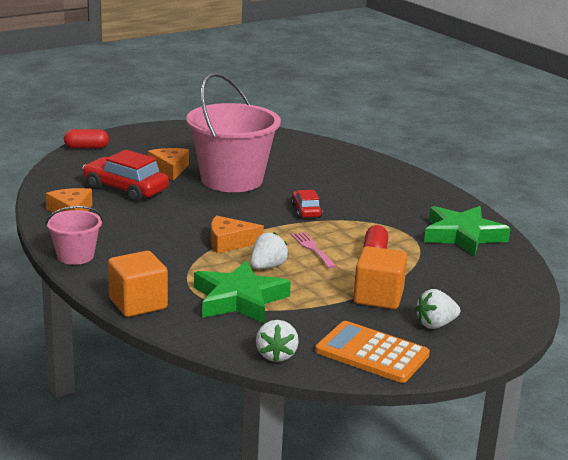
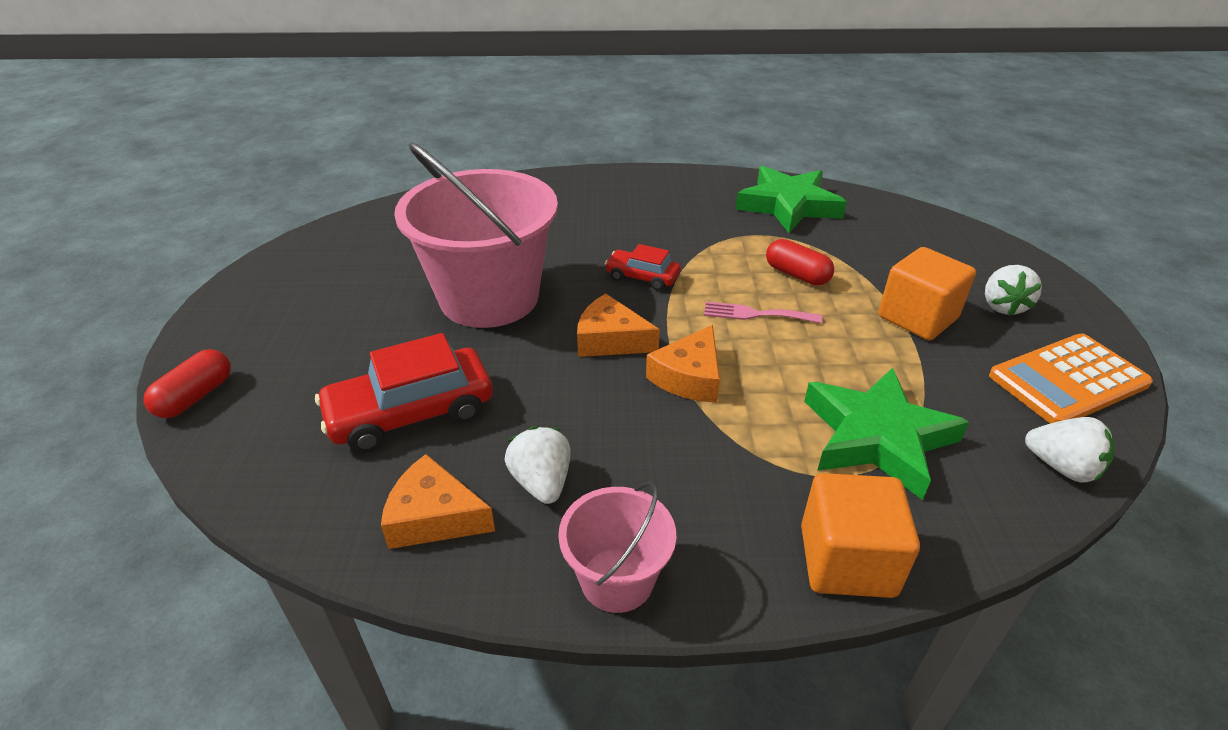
camera: 55 degrees left, 15 degrees up
(169, 169) = (391, 339): orange cheese -> orange cheese (610, 340)
(267, 267) = (788, 372): white strawberry -> white strawberry (542, 482)

